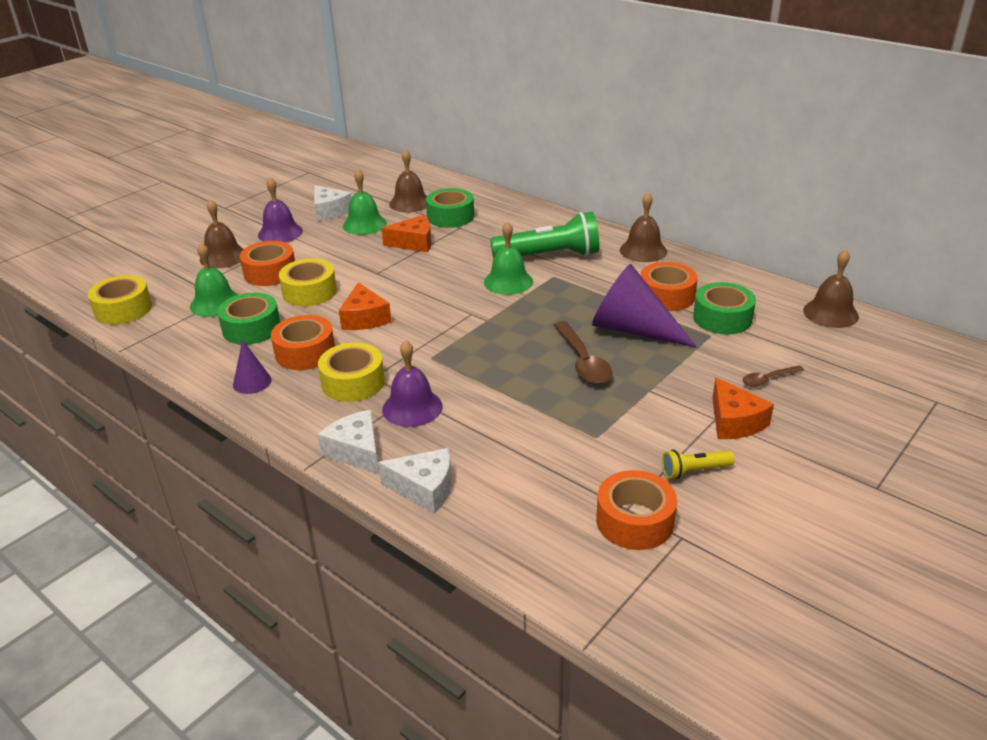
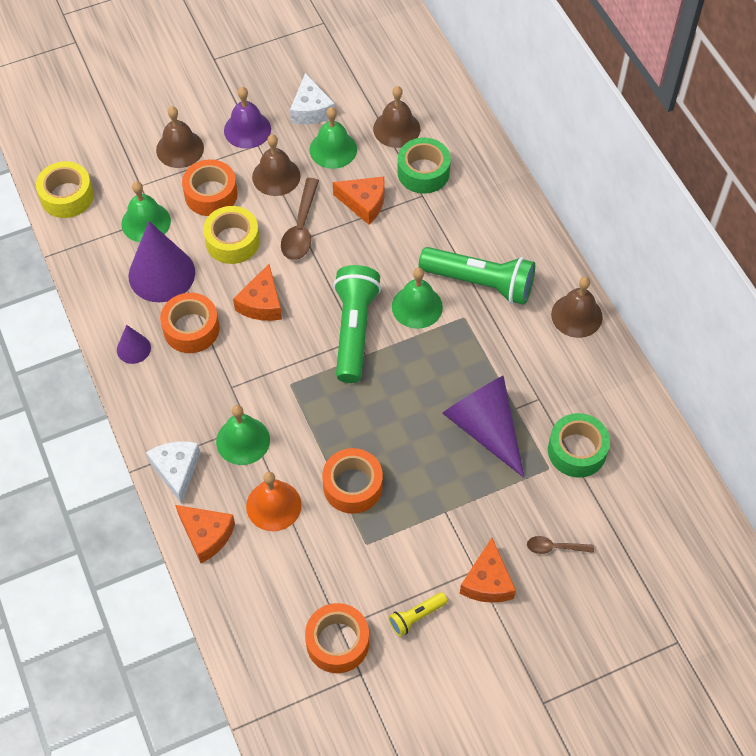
camera: 25 degrees right, 25 degrees up
(251, 328) = (161, 274): green tape -> purple cone
(353, 382) = (212, 387): yellow tape -> none
(412, 407) = (243, 440): purple bell -> green bell
(424, 488) = (206, 535): white cheese -> orange cheese
(464, 309) = (354, 330): none -> green flashlight
(480, 442) = (273, 505): none -> orange bell
(583, 361) = (413, 449): brown spoon -> brown spoon (301, 228)
(666, 296) = (548, 396): orange tape -> orange tape (352, 486)
(694, 471) = (416, 617): yellow flashlight -> yellow flashlight turned 45 degrees counterclockwise
(830, 313) = (683, 491): brown bell -> brown bell (276, 176)

